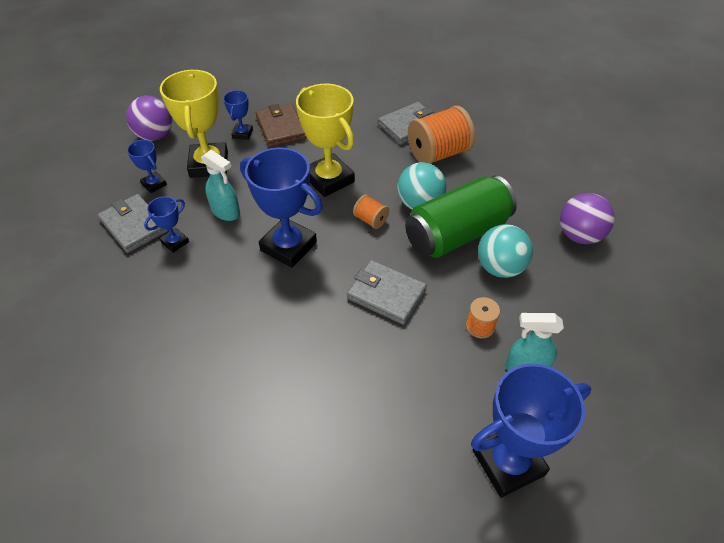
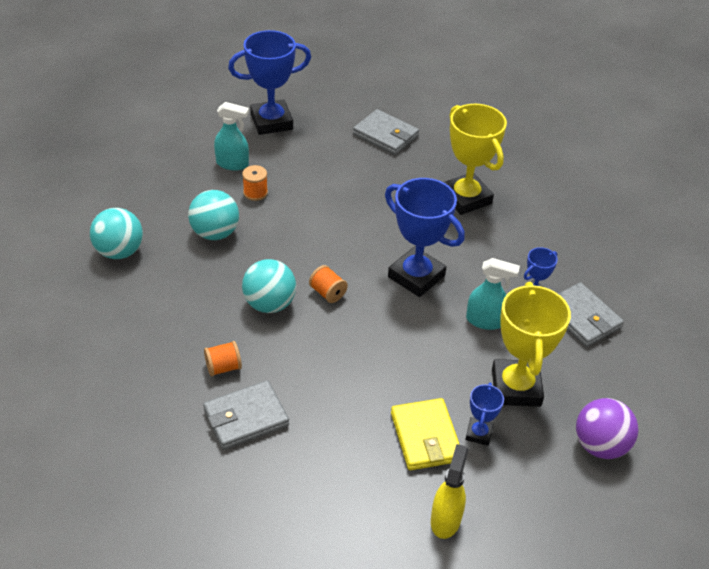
camera: 175 degrees left, 5 degrees down
(154, 184) = (577, 366): blue trophy -> none
(226, 212) = (485, 321): turquoise spray bottle -> turquoise spray bottle turned 150 degrees clockwise
(269, 91) = (445, 519): none -> yellow spray bottle
(281, 128) = (425, 437): brown wallet -> yellow wallet
(329, 179) = (367, 347): yellow trophy -> yellow trophy (465, 198)
(386, 294) = (328, 224): grey wallet -> grey wallet (385, 135)
(438, 153) = (223, 367): orange spool -> orange spool, size x0.49
(457, 234) = (242, 268): green can -> none
(579, 235) = (120, 252): purple ball -> turquoise ball

